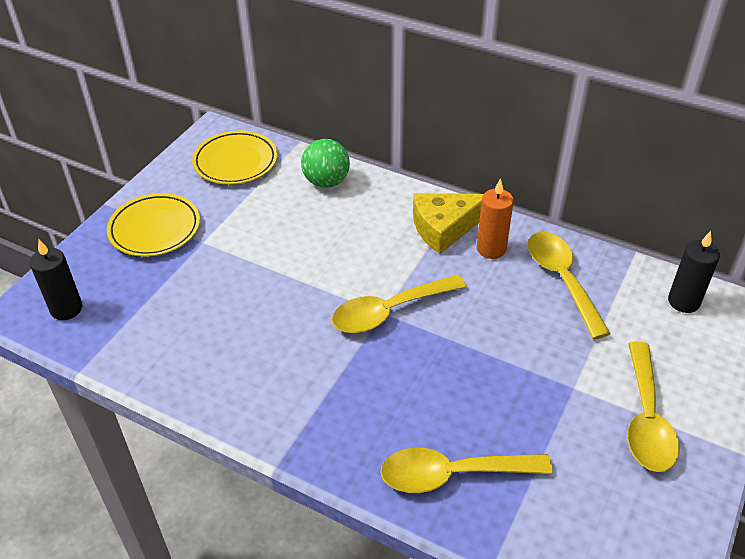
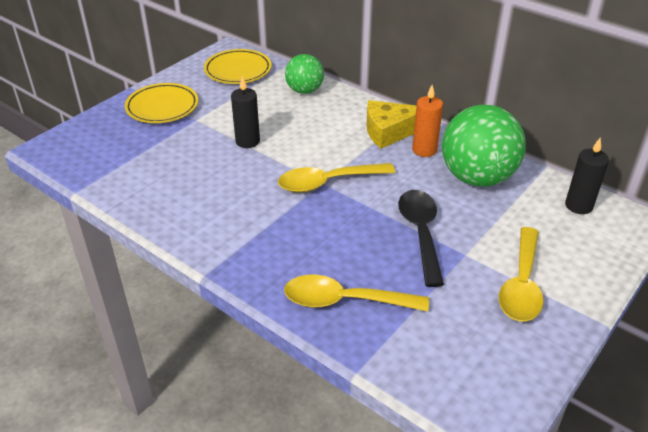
camera: 10 degrees right, 5 degrees down
(66, 309) = (79, 151): black candle -> black candle (247, 141)
(516, 366) = (420, 233): none -> black spoon
(561, 279) = (477, 178): yellow spoon -> green ball

